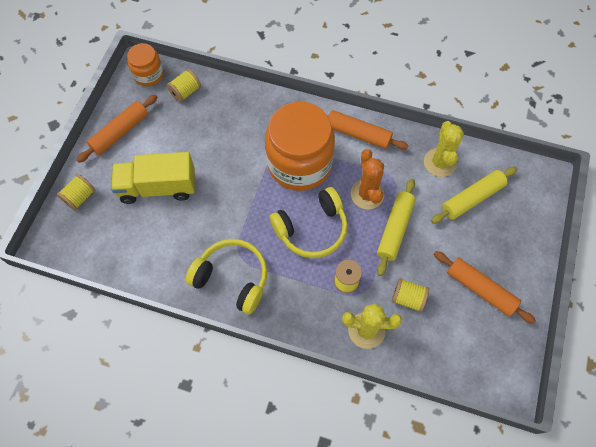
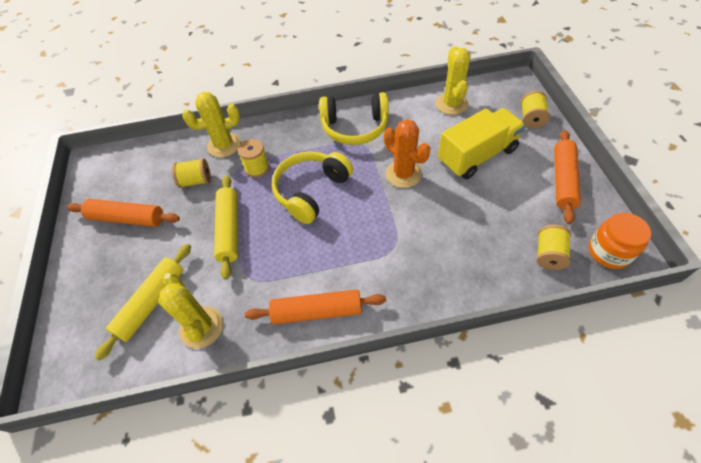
camera: 155 degrees right, 10 degrees down
(126, 253) = (451, 104): none -> yellow cactus
(299, 164) = (362, 243): orange jar -> none
(367, 194) = (273, 248): orange cactus -> orange cactus (403, 174)

